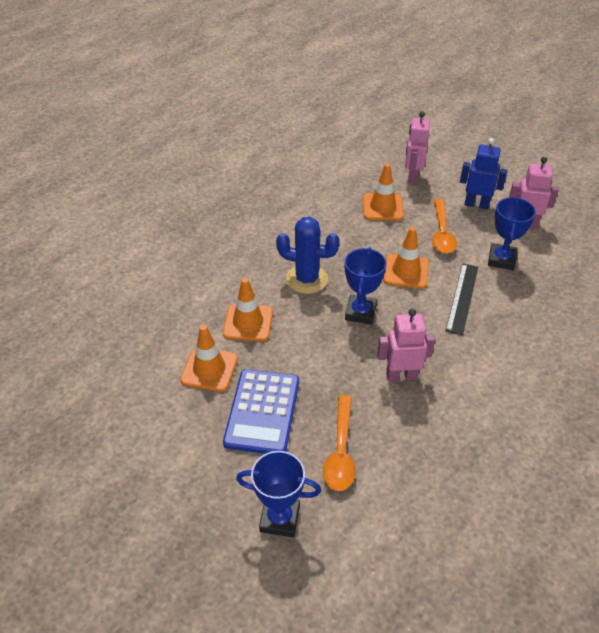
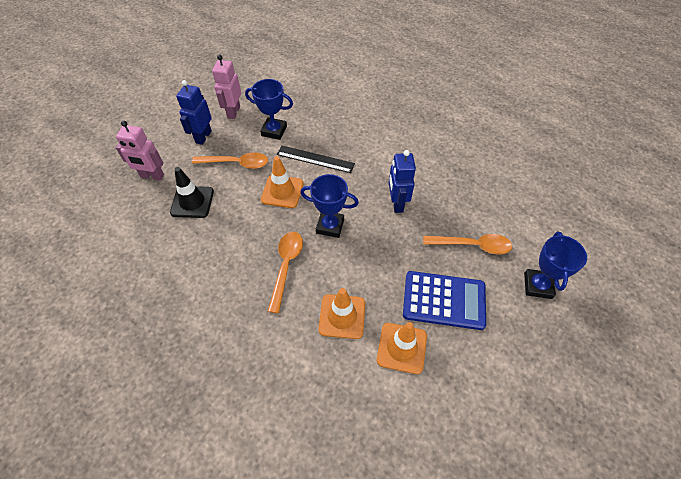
camera: 90 degrees left, 10 degrees up
(307, 279) = (286, 266): blue cactus -> orange spoon
(382, 207) = (192, 202): orange traffic cone -> black traffic cone
(401, 375) = (397, 203): pink robot -> blue robot

